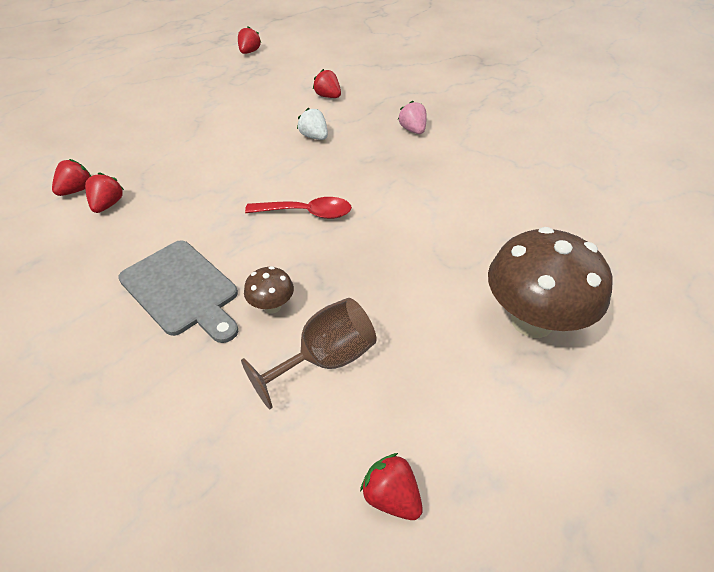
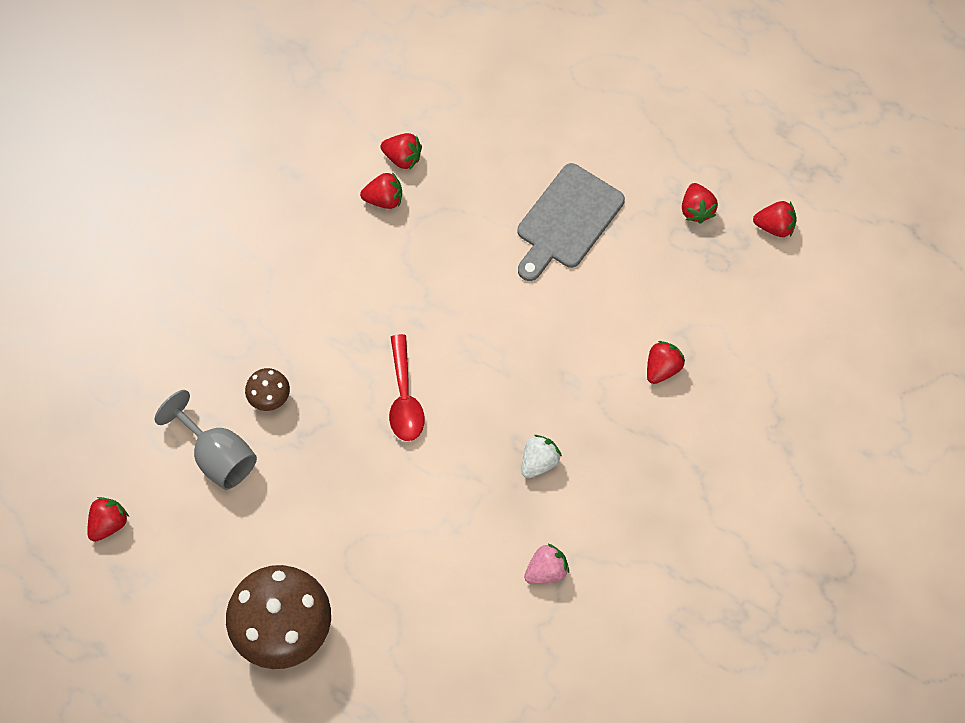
camera: 80 degrees right, 20 degrees up
(182, 290) = (278, 315): grey cutting board -> grey cutting board (567, 220)
(221, 73) = (696, 209): none -> red strawberry
(314, 137) = (555, 372): white strawberry -> white strawberry (539, 462)
(325, 360) = (217, 455): brown goblet -> grey goblet
(412, 130) = (596, 491): pink strawberry -> pink strawberry (546, 570)

